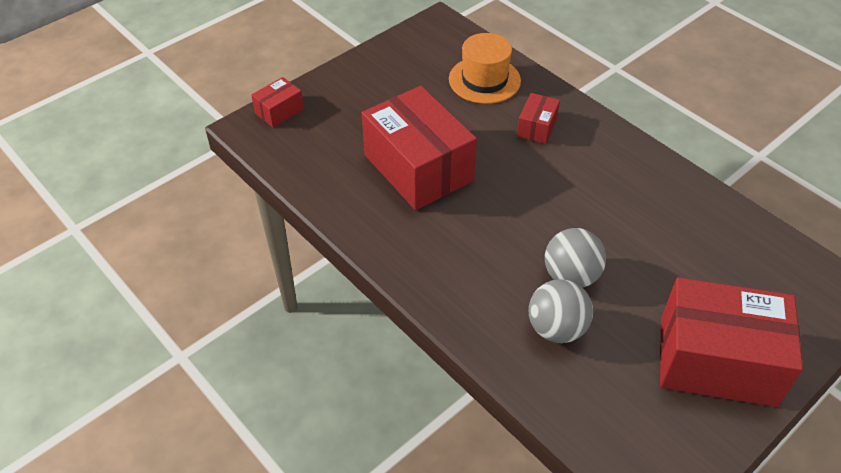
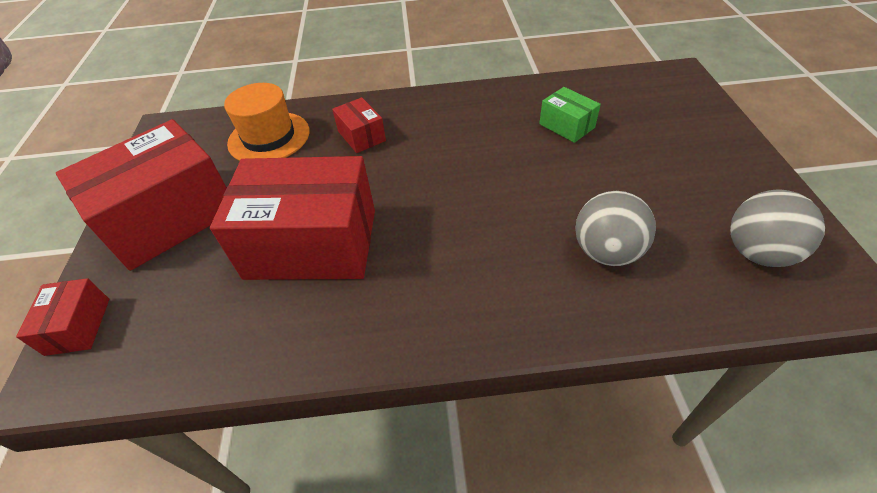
camera: 50 degrees left, 0 degrees up
(571, 276) = (550, 207): grey ball -> grey ball (757, 252)
(679, 243) = (566, 126): none -> green box
(717, 360) = (705, 169): red box -> red box (169, 217)

